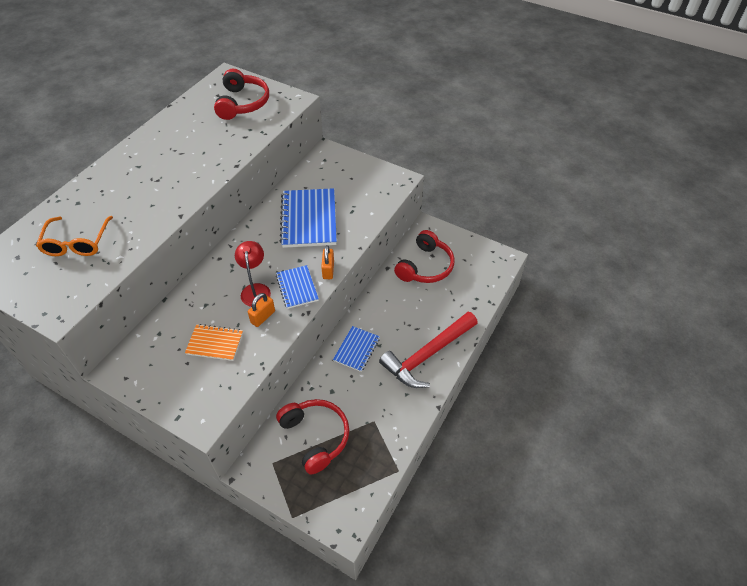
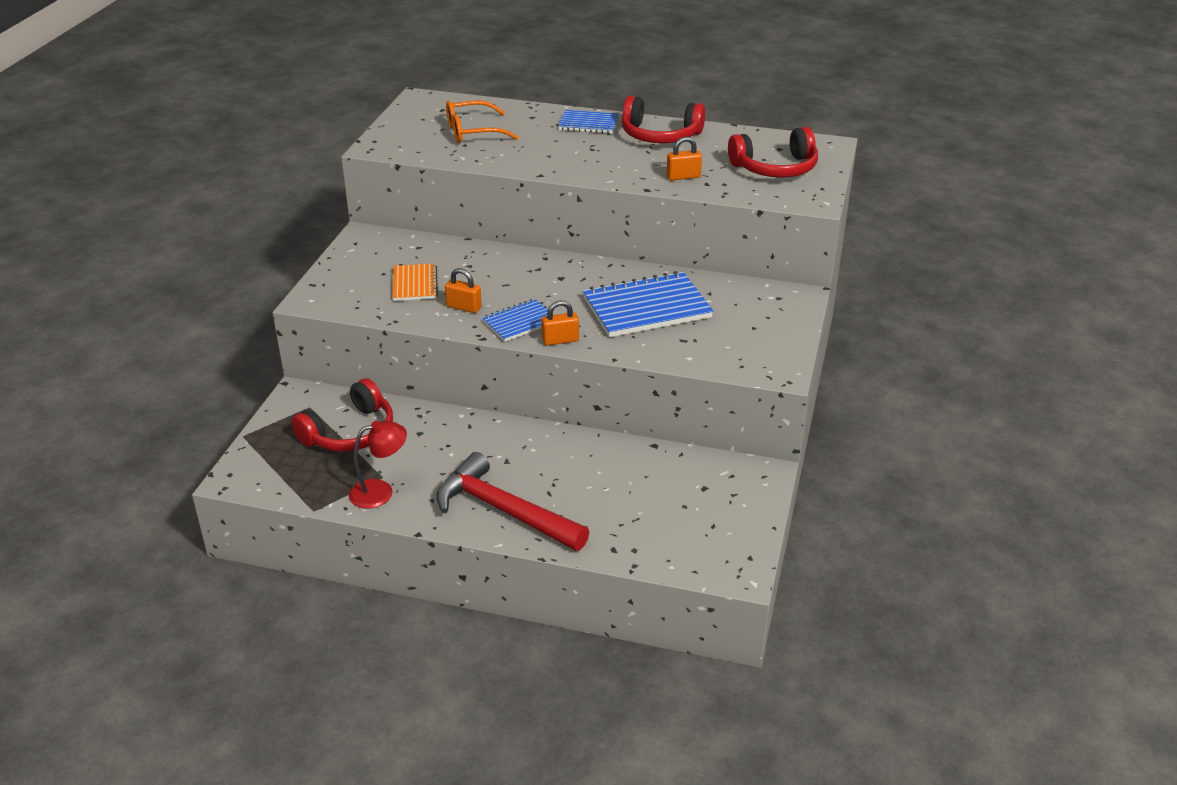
camera: 75 degrees right, 15 degrees down
(229, 145) = (683, 177): none -> orange padlock
(255, 289) = (505, 293): red lamp -> red lamp (380, 492)
(356, 349) = (492, 442): blue notebook -> blue notebook (588, 124)
(425, 266) = (676, 484): red headphones -> red headphones (660, 135)

